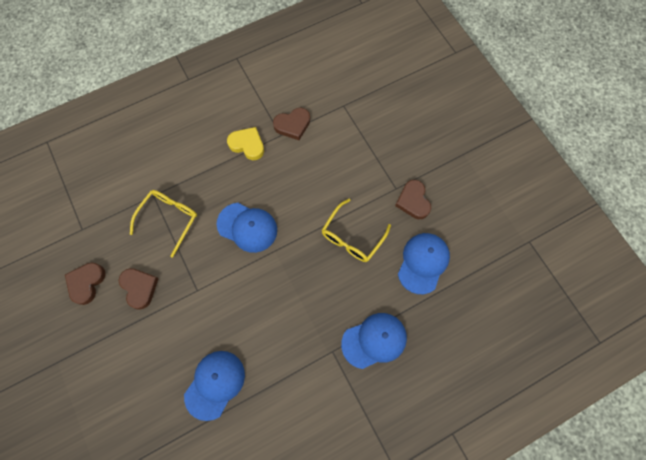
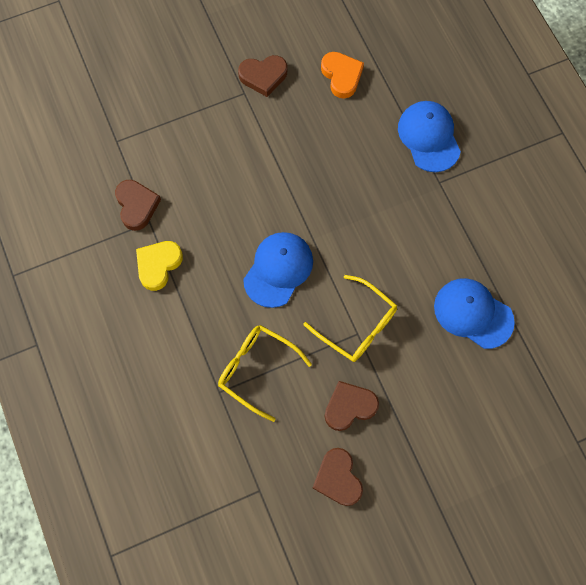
camera: 85 degrees left, 0 degrees up
(86, 283) = (338, 478): brown heart -> brown heart turned 45 degrees clockwise
(352, 237) = (303, 148): yellow glasses -> yellow glasses (357, 325)
(423, 263) = (341, 76): blue cap -> orange heart

